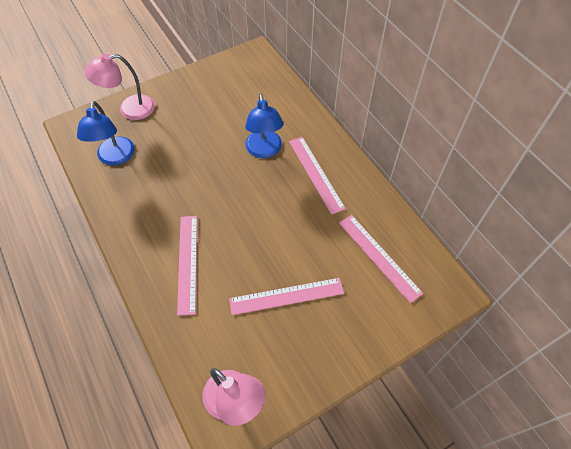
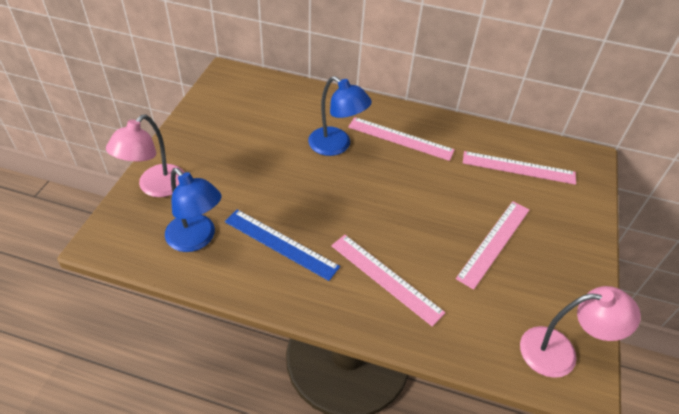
camera: 45 degrees left, 10 degrees down
(154, 194) = (281, 244): none -> blue ruler

